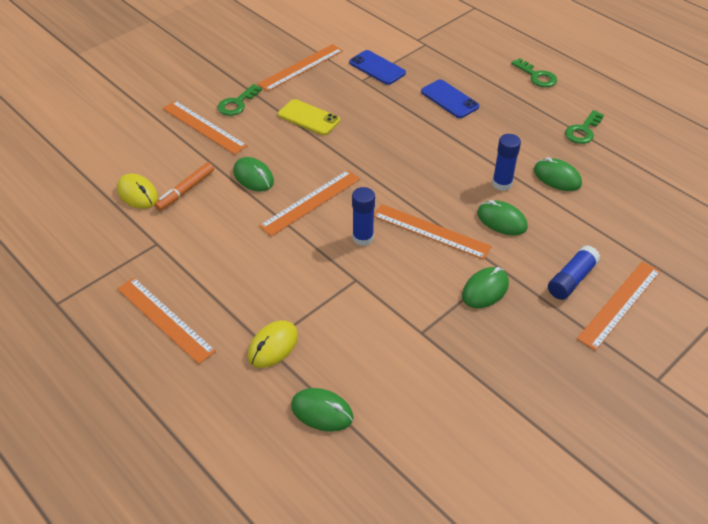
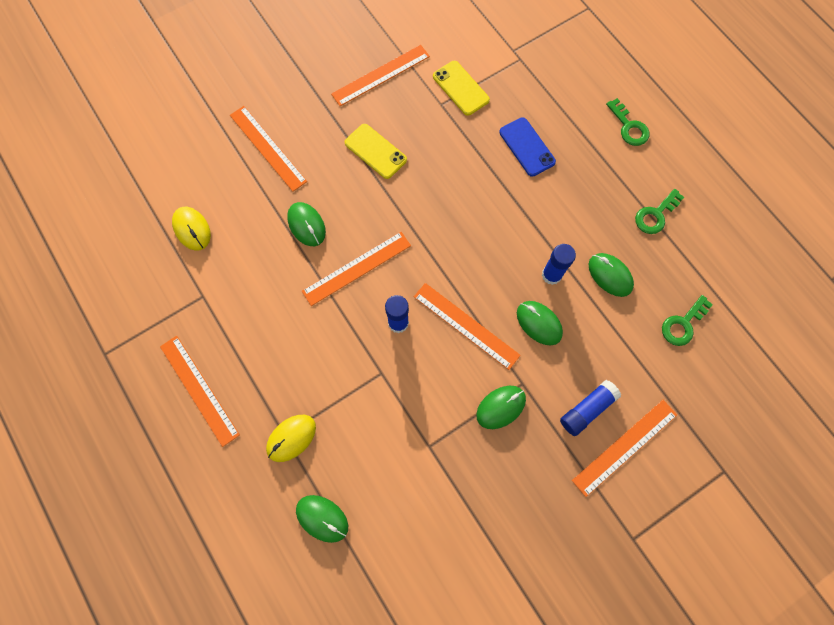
camera: 10 degrees right, 25 degrees up
(185, 190) = (238, 233): orange marker -> none
(237, 103) = (306, 119): green key -> green key (683, 324)
(377, 68) = (460, 88): blue phone -> yellow phone

